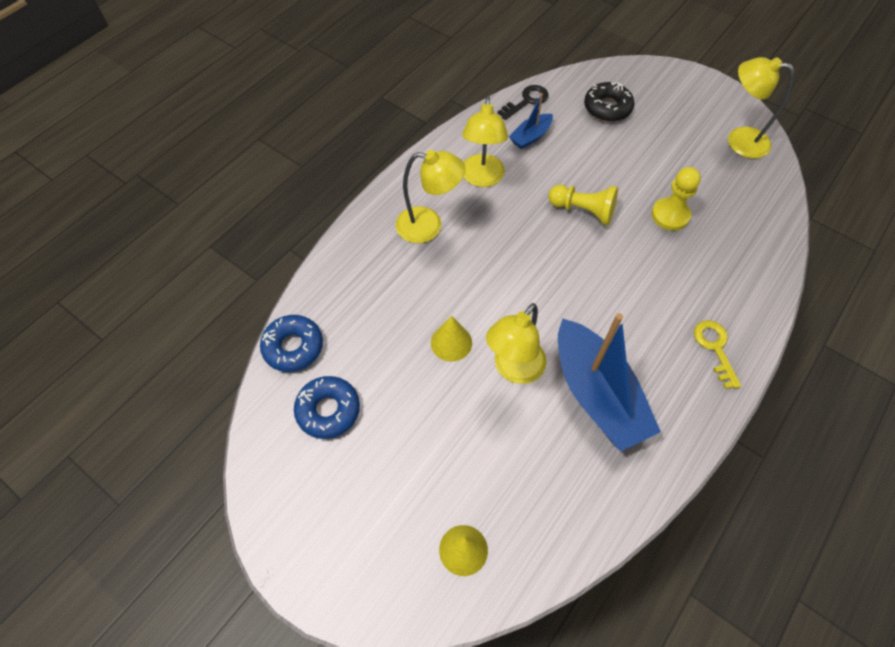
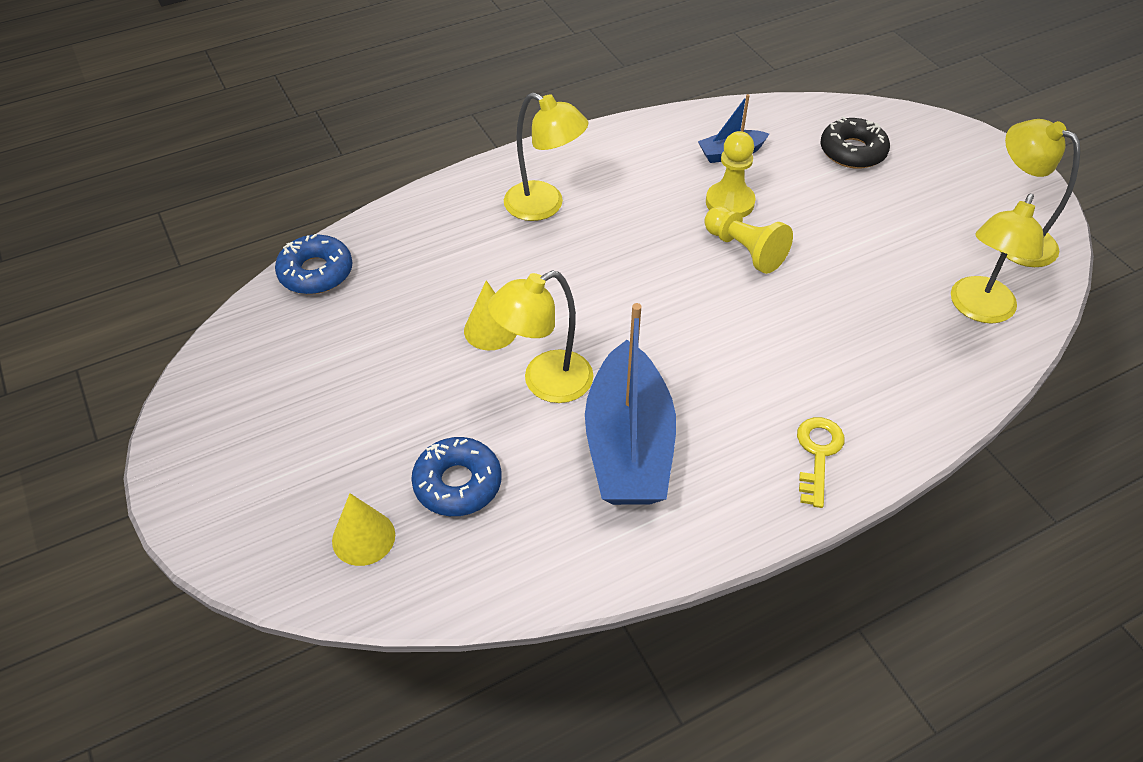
camera: 25 degrees right, 10 degrees down
(328, 410) = (311, 345): blue donut -> blue donut (457, 483)
(482, 178) = (640, 178): yellow lamp -> yellow lamp (978, 309)
(527, 101) = (751, 115): black key -> none
(670, 215) = (857, 291): yellow pawn -> yellow pawn (730, 202)

